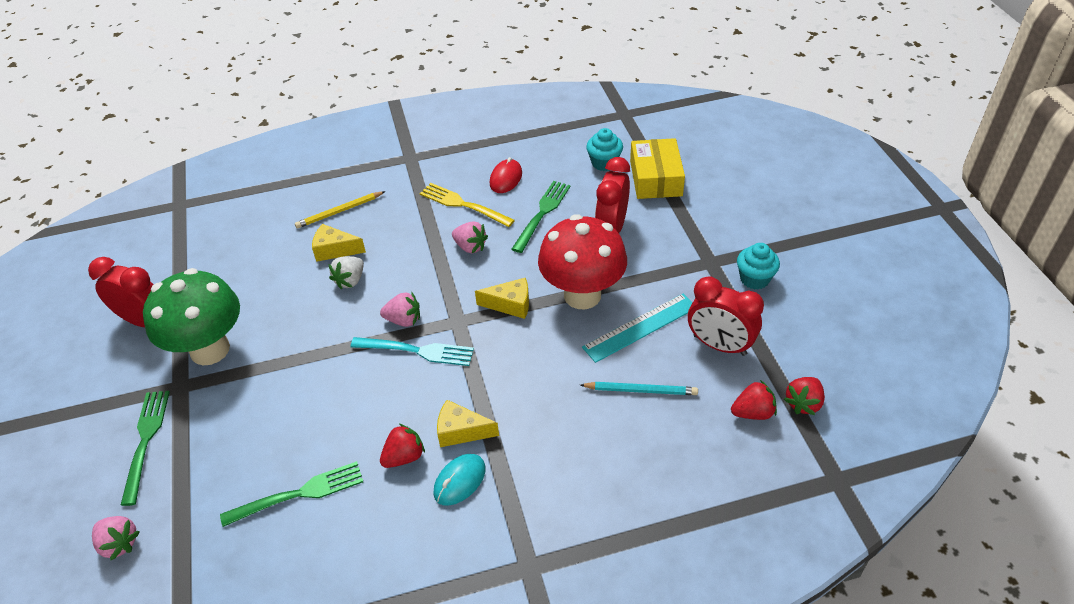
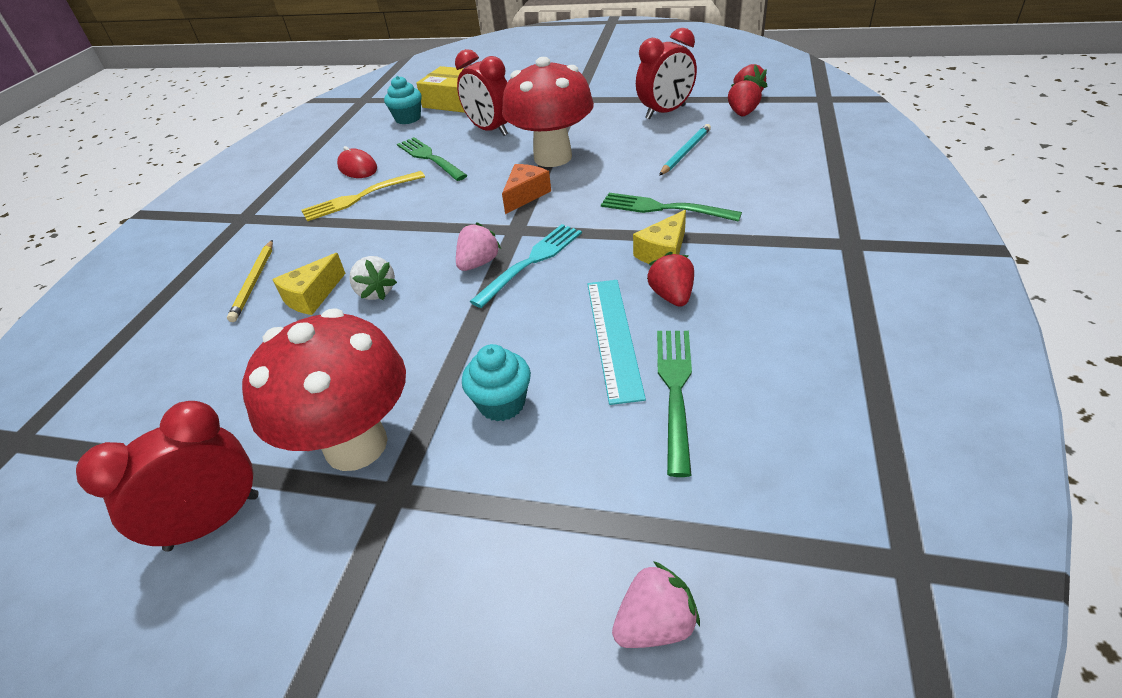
camera: 60 degrees left, 5 degrees down
(146, 441) = (468, 555): green fork -> green fork (663, 208)
(210, 350) = (356, 445): green mushroom -> red mushroom
(459, 481) = (727, 265): turquoise mouse -> none
(470, 247) = (423, 204): pink strawberry -> none
(510, 304) = (525, 195): yellow cheese -> orange cheese
(640, 327) = (616, 139): turquoise ruler -> turquoise ruler (613, 337)
(754, 279) = (611, 87): turquoise cupcake -> turquoise cupcake (502, 403)

